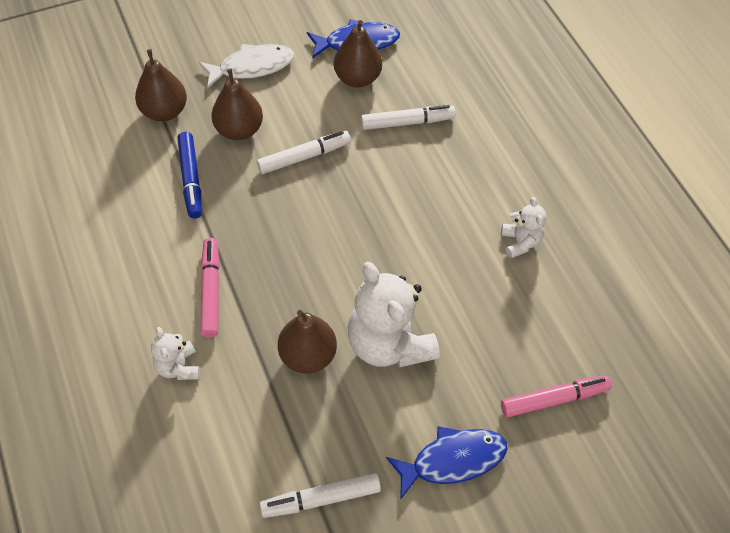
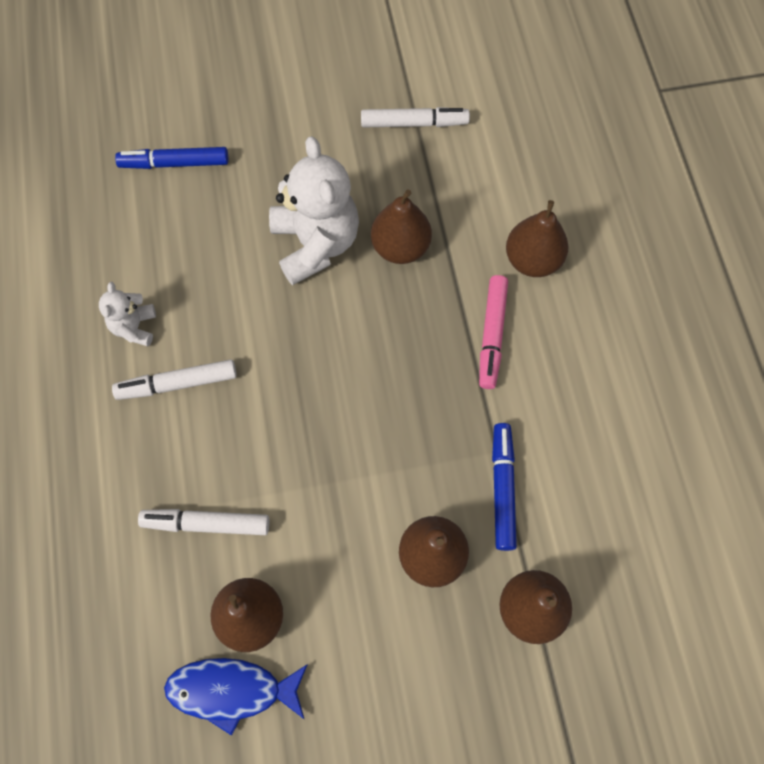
camera: 165 degrees left, 10 degrees up
(178, 367) = (532, 260): white teddy bear -> brown pear
(252, 67) = (398, 671): white fish -> none
(304, 157) = (354, 494): white marker -> white marker (177, 383)
(452, 460) = (288, 131): blue fish -> none
(554, 399) = (174, 163): pink marker -> blue marker

